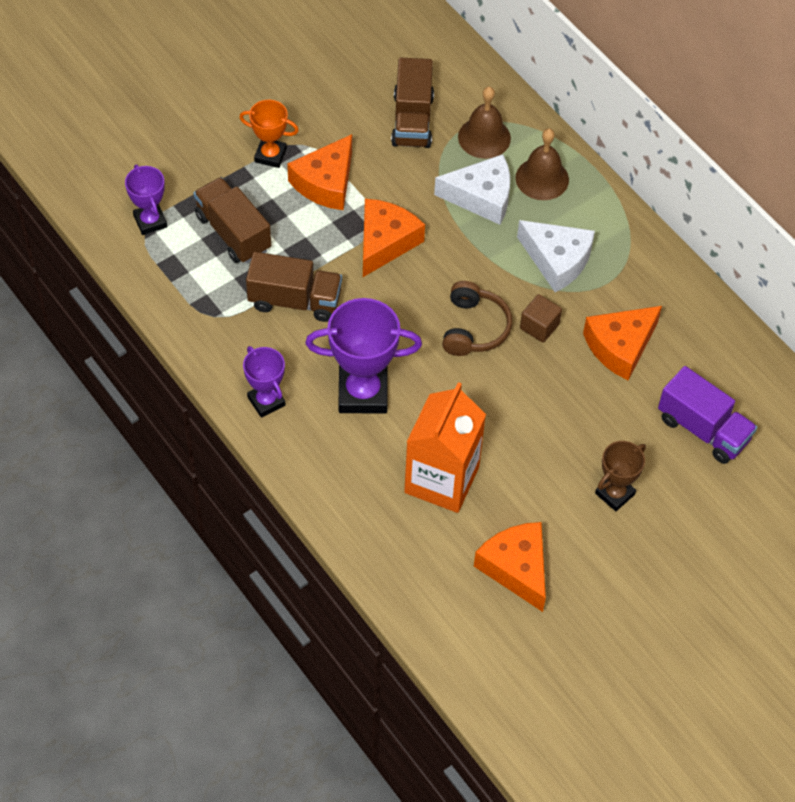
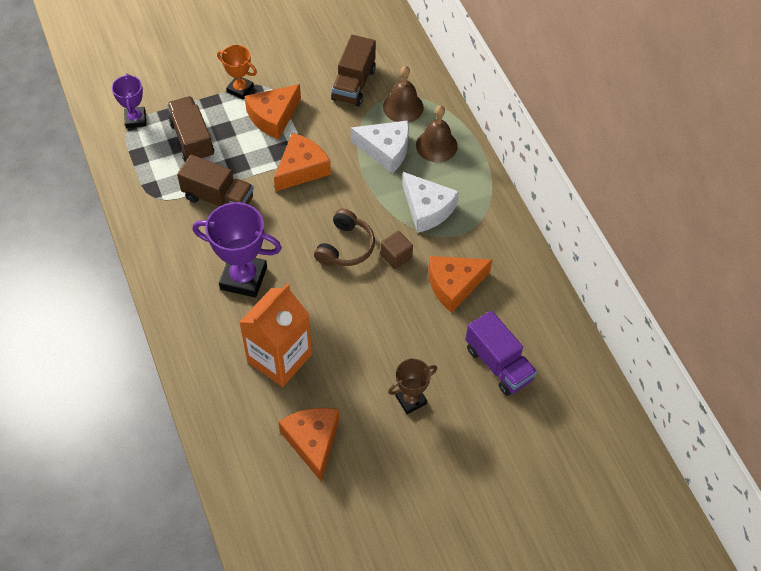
camera: 15 degrees right, 0 degrees up
(266, 401) = (169, 269): purple trophy -> none

